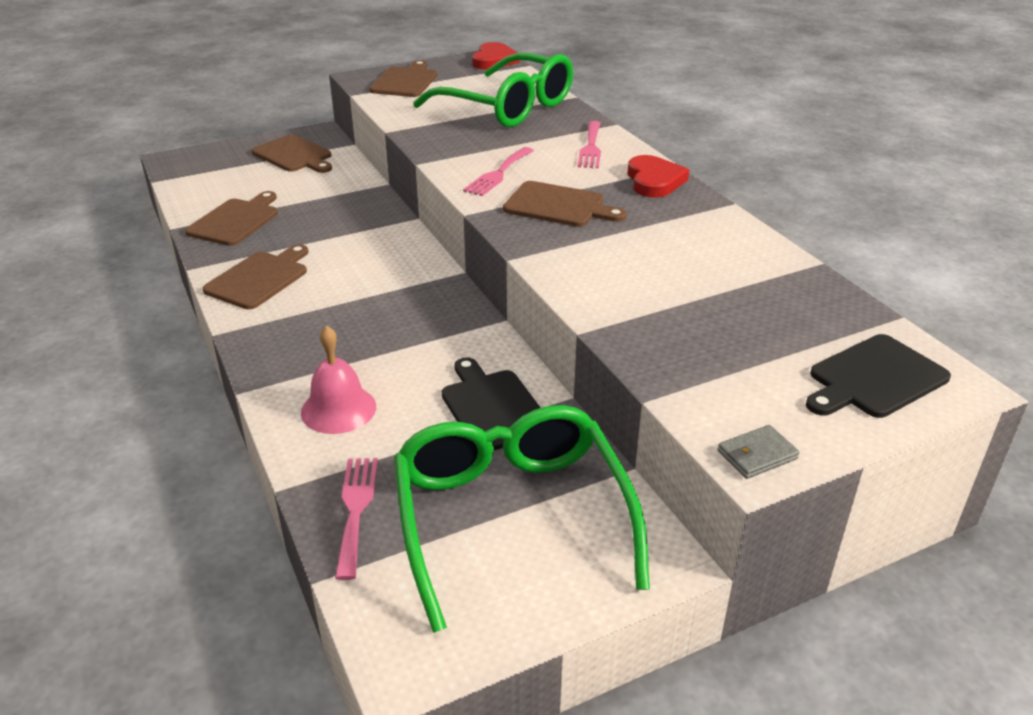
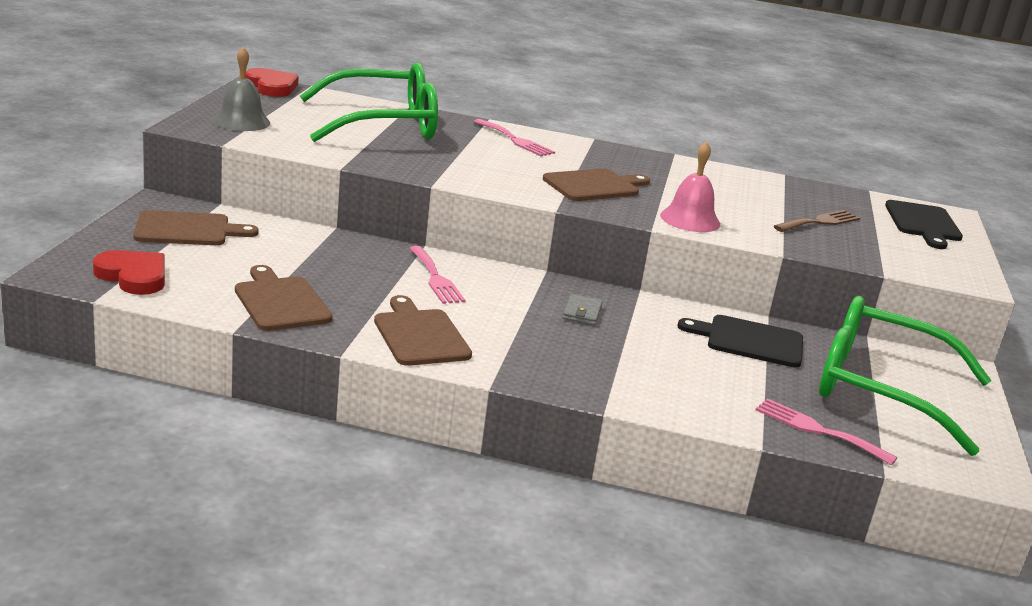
camera: 55 degrees left, 10 degrees down
(338, 409) = (682, 387): pink bell -> pink bell (690, 219)
(405, 81) = (241, 121): brown cutting board -> grey bell
(498, 174) = (505, 176): pink fork -> pink fork (435, 278)
(654, 181) = (605, 152): red heart -> red heart (133, 276)
(721, 322) = (819, 222): none -> brown fork
(757, 455) = (967, 277): grey wallet -> grey wallet (582, 312)

